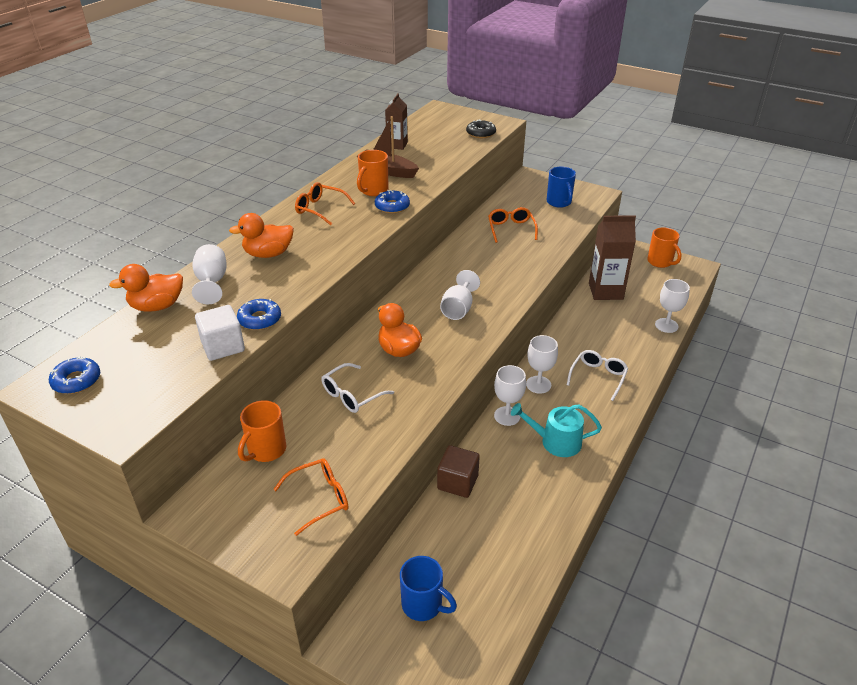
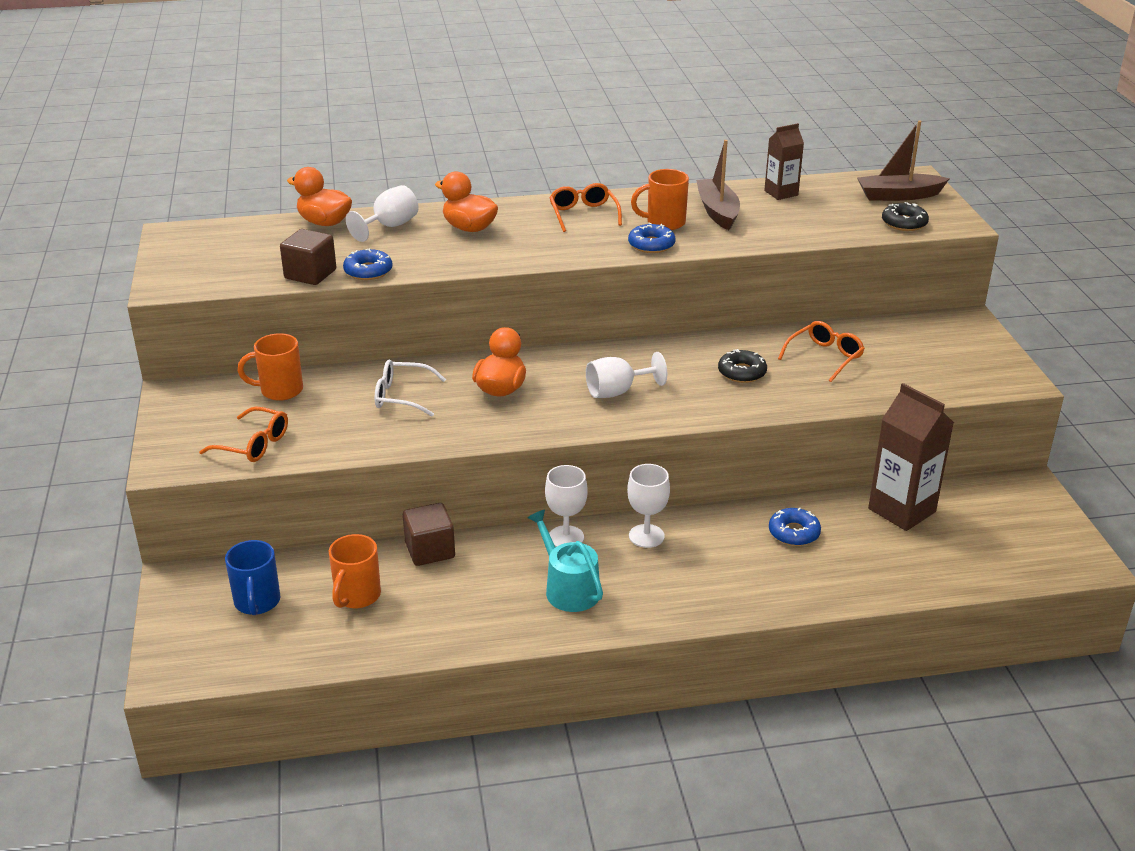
camera: 50 degrees right, 5 degrees down
(76, 381) = (195, 242): blue donut -> blue donut (794, 533)
(223, 346) = (310, 274): white cube -> brown cube
(451, 121) = (898, 196): none -> brown boat
(492, 260) = (742, 372): none -> black donut
(559, 202) = (944, 363): blue mug -> none
(598, 377) = (721, 573): white glasses -> none
(660, 262) = (1045, 528): orange mug -> orange mug (356, 596)
(666, 325) = (906, 588): white goblet -> none

